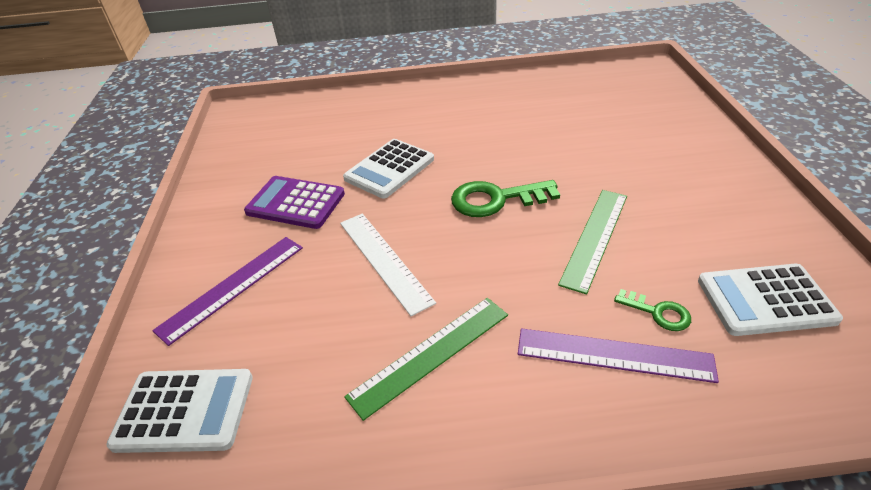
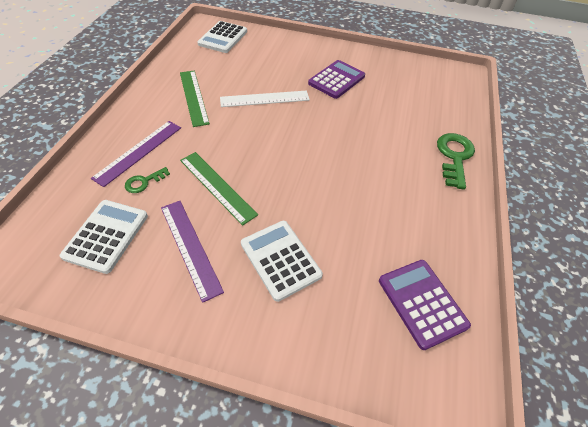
camera: 105 degrees right, 10 degrees up
(233, 287) = (281, 54): purple ruler -> purple ruler (190, 247)
(389, 169) = (350, 121): white calculator -> white calculator (280, 259)
(496, 199) = (286, 157): green key -> green key (454, 157)
(595, 89) = (422, 303): none -> purple calculator

